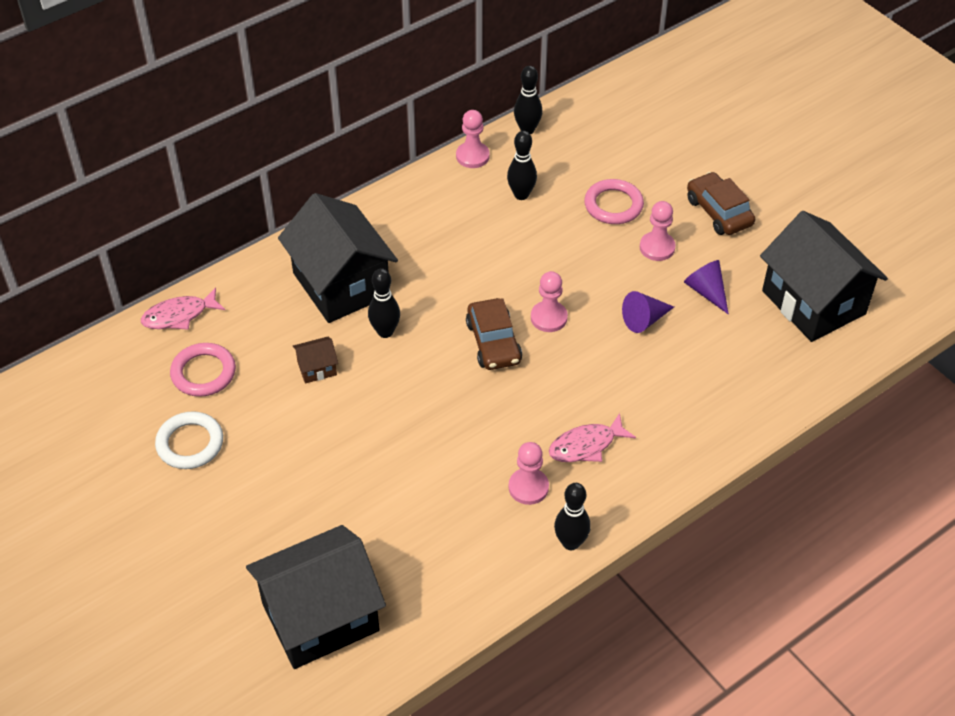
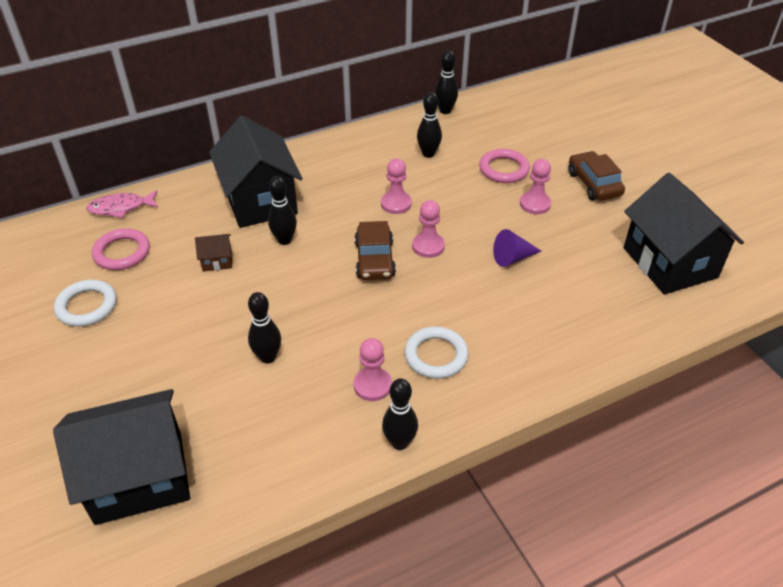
camera: 10 degrees right, 5 degrees down
(410, 473) = (268, 357): none -> black bowling pin
(472, 156) = (396, 124): pink pawn -> pink pawn (396, 204)
(586, 445) = (436, 355): pink fish -> white ring
(706, 291) = (572, 242): purple cone -> none

